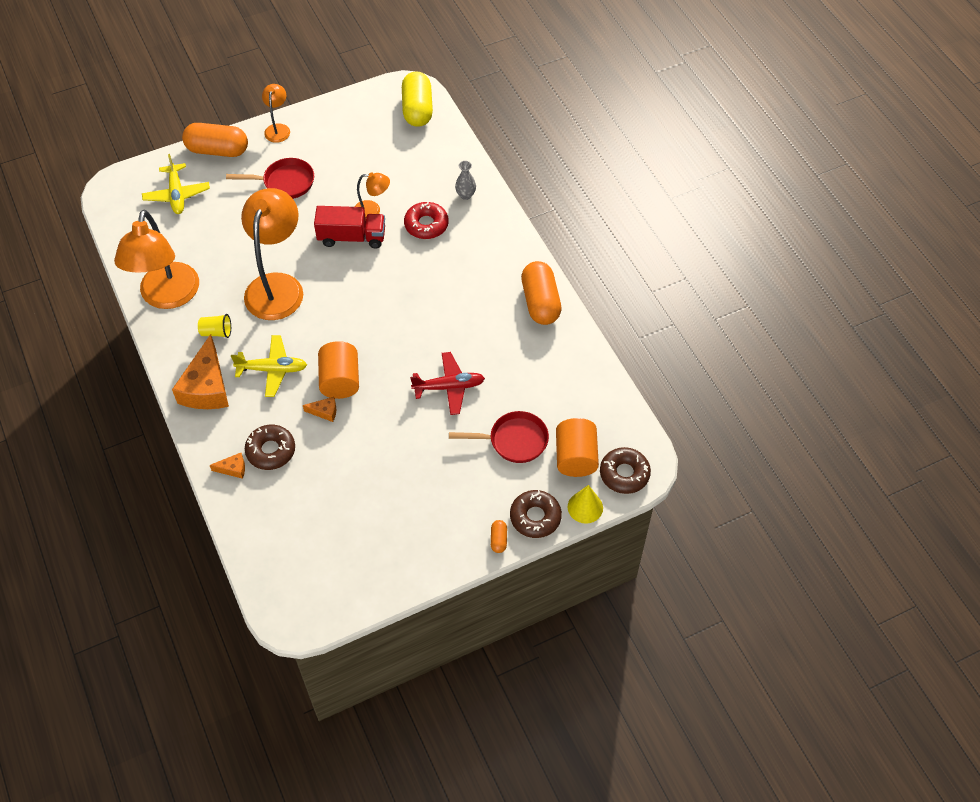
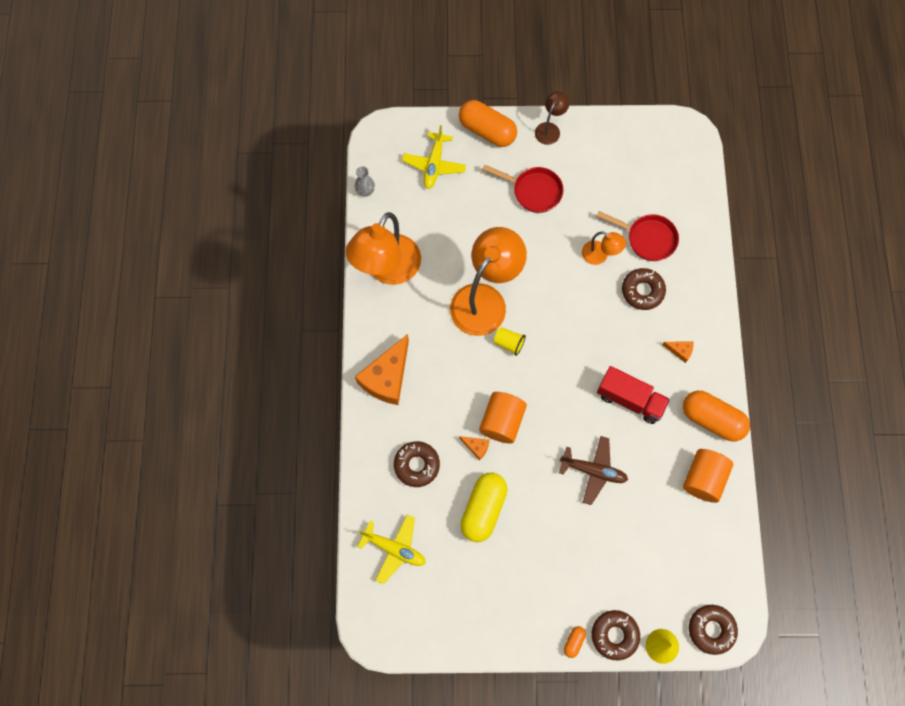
camera: 25 degrees right, 15 degrees up
(216, 332) = (415, 325): yellow cup -> yellow cup (509, 343)
(233, 469) = (379, 468): orange cheese -> orange cheese (680, 351)
(272, 369) = (448, 384): yellow plane -> yellow plane (394, 549)
(278, 129) = (550, 129): orange lamp -> brown lamp
(352, 237) = (570, 276): red truck -> red truck (630, 399)
(417, 109) = (686, 159): yellow capsule -> yellow capsule (483, 509)
(426, 225) = (642, 291): red donut -> brown donut
(449, 387) = (593, 471): red plane -> brown plane
(465, 195) = (692, 274): grey vase -> grey vase (365, 191)
(513, 441) = (627, 551): red pan -> red pan (647, 238)
(540, 302) = (712, 419): orange capsule -> orange capsule turned 75 degrees counterclockwise
(575, 457) = (675, 593): orange cylinder -> orange cylinder (703, 478)

